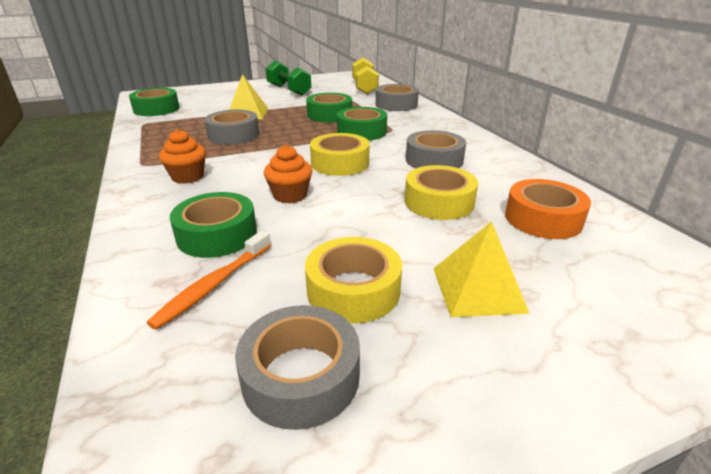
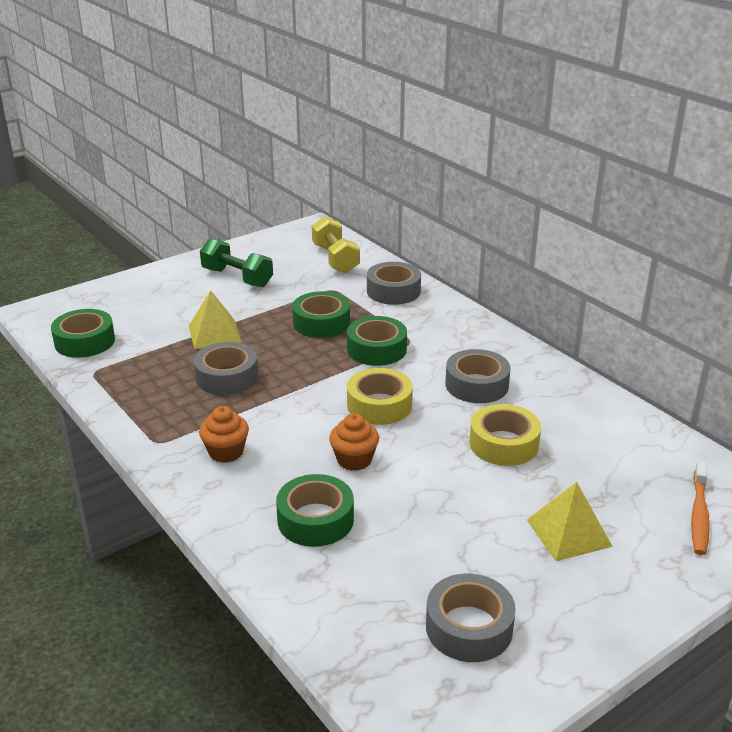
camera: 15 degrees left, 0 degrees up
(214, 285) = (352, 570): orange toothbrush -> orange toothbrush (699, 515)
(353, 290) = (471, 552): yellow tape -> none
(543, 219) = (603, 449): orange tape -> none

